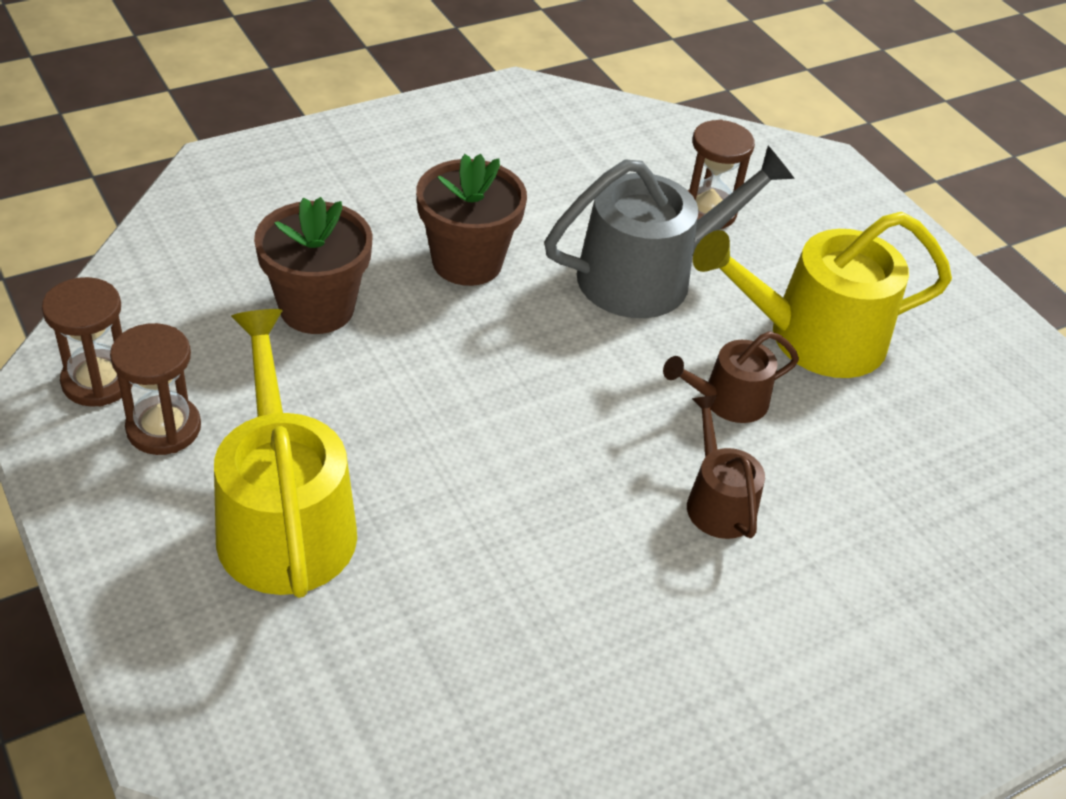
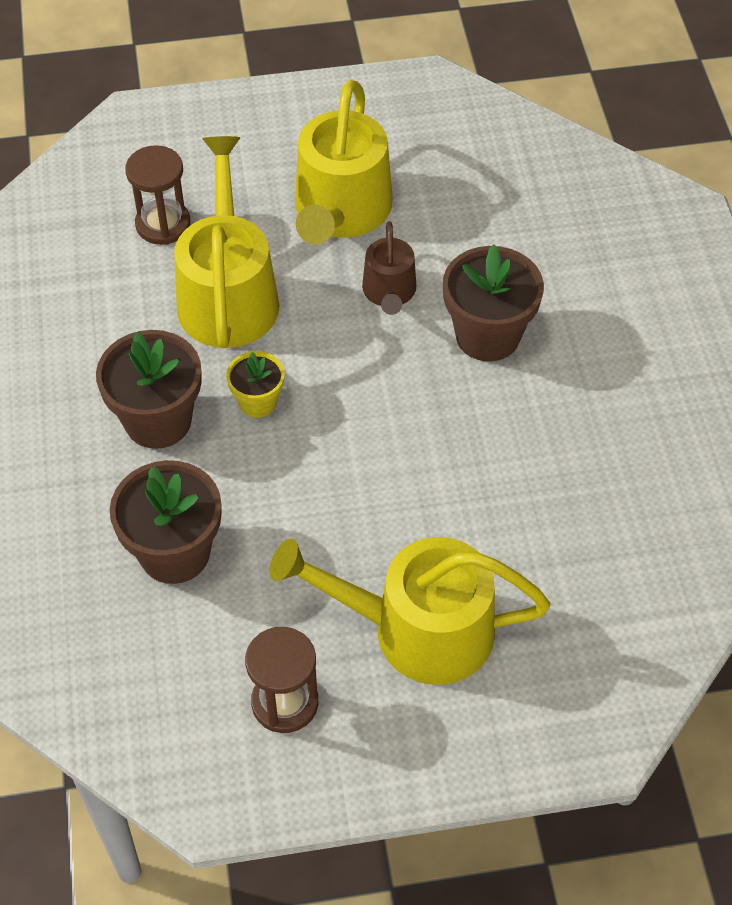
camera: 65 degrees left, 10 degrees up
(98, 381) = (207, 748): brown hourglass -> none
(524, 327) = (258, 402): none -> yellow flower pot
(648, 276) = (228, 294): grey watering can -> yellow watering can
(717, 502) = (487, 335): brown watering can -> brown flower pot

